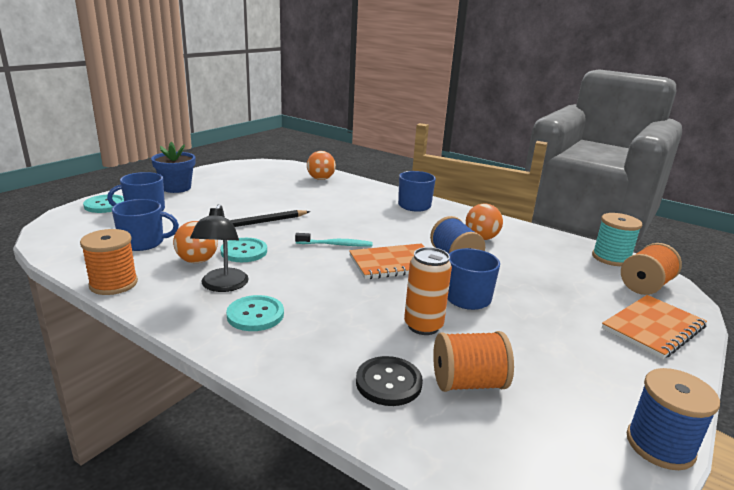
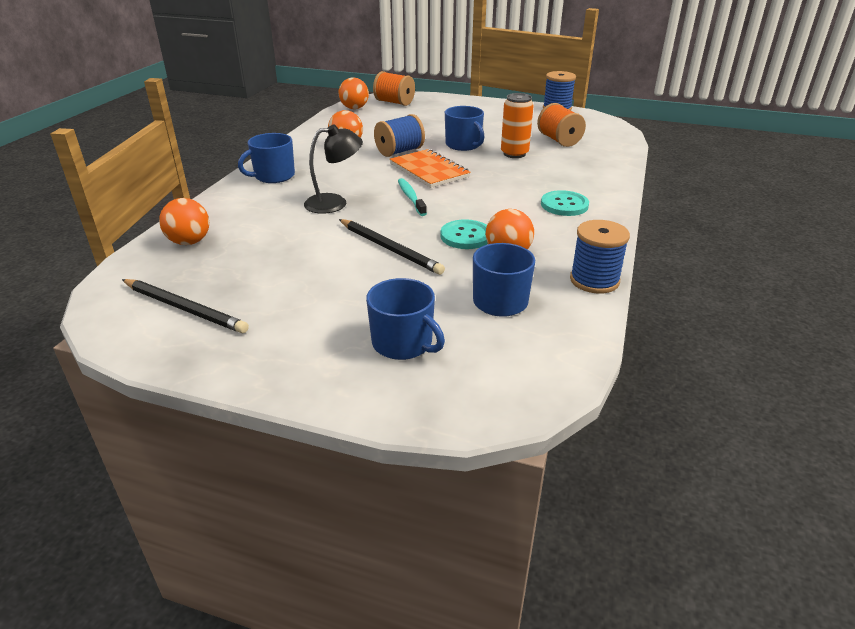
camera: 105 degrees left, 10 degrees up
(105, 205) = (407, 392): turquoise button -> none
(113, 284) = (594, 280): orange spool -> blue spool
(176, 188) = (285, 354): blue flower pot -> none
(222, 286) = (539, 228): black lamp -> black lamp (335, 203)
(246, 174) = (185, 308): none -> black pencil
(388, 382) = (583, 157): black button -> none
(611, 258) = (354, 108): turquoise spool -> orange ball
(653, 328) = (451, 104): orange notebook -> none

